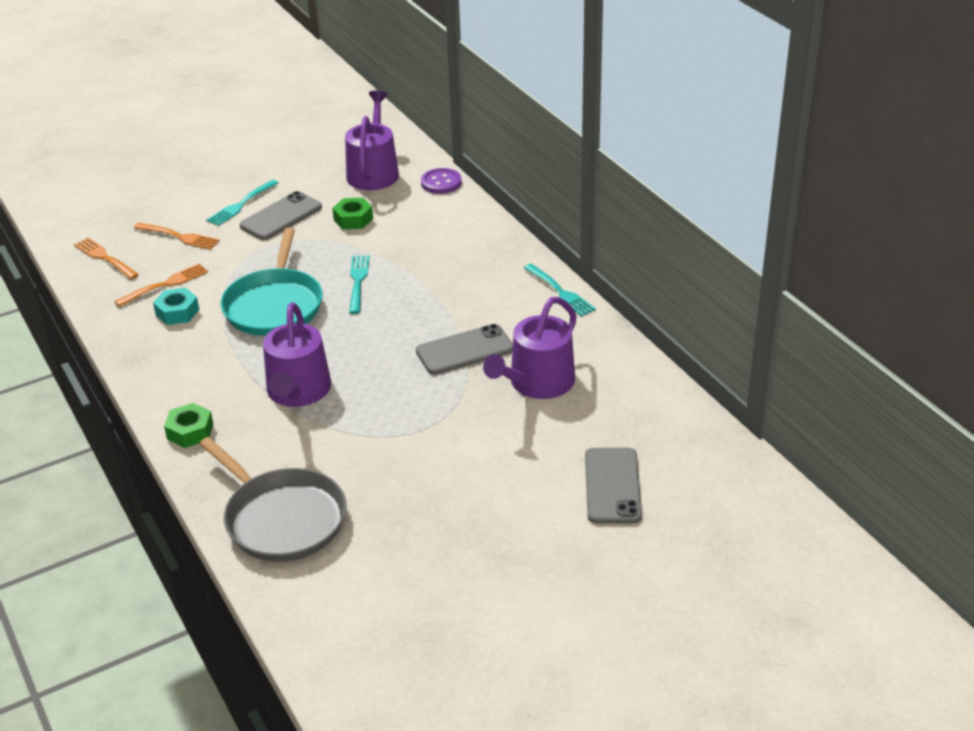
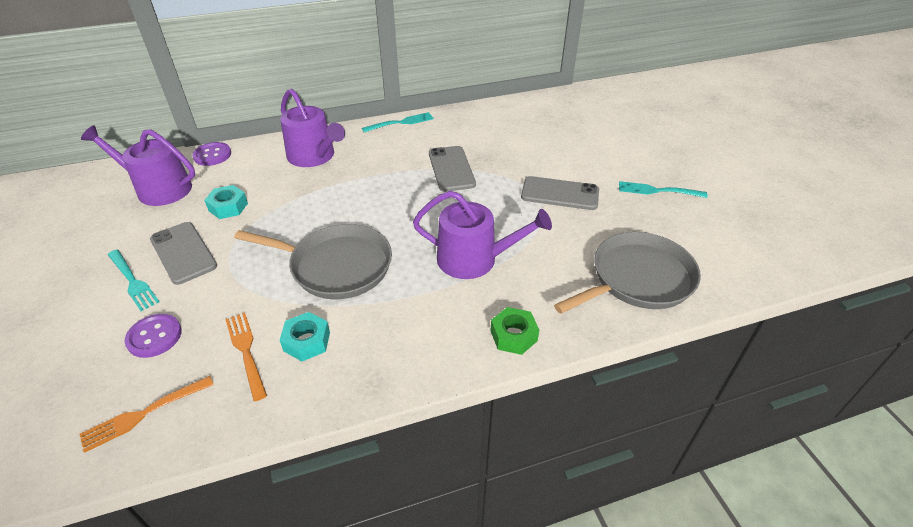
camera: 80 degrees left, 5 degrees up
(179, 236) = (154, 337): orange fork -> purple button
(274, 305) = (336, 266): turquoise pan -> grey pan
(353, 219) = (228, 207): green nut -> turquoise nut
(358, 282) = (330, 212): turquoise fork -> turquoise fork (658, 191)
(537, 383) = (500, 144): purple watering can -> purple watering can (314, 156)
(612, 486) = (608, 131): grey phone -> grey phone (560, 194)

